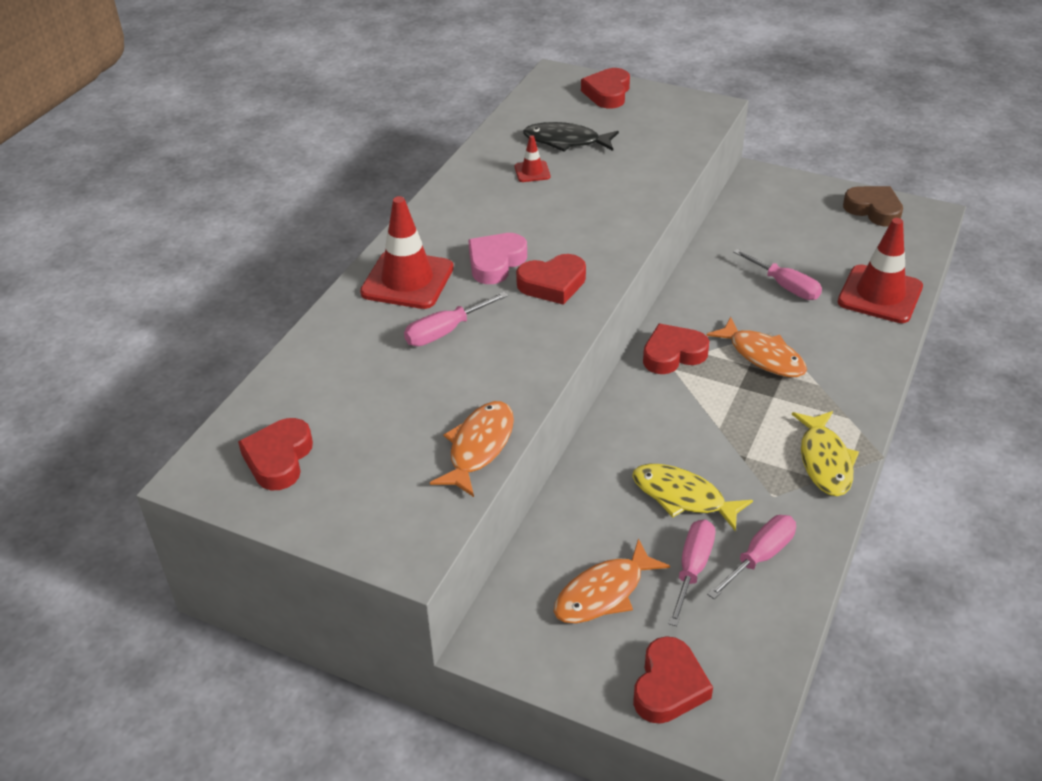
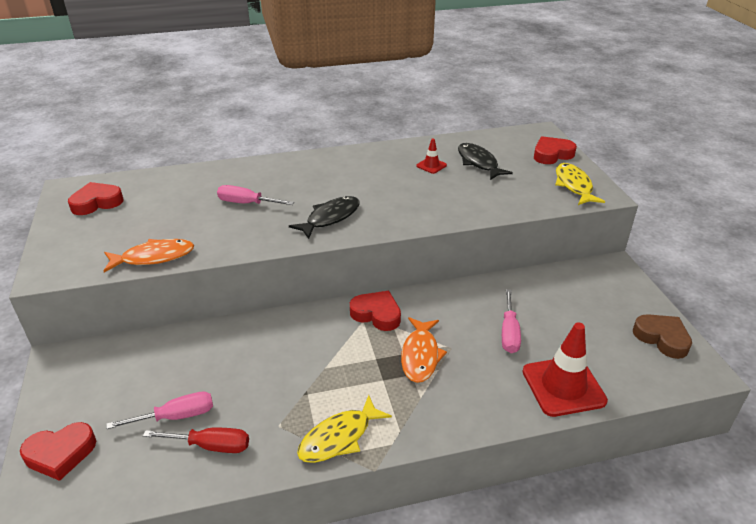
camera: 50 degrees right, 5 degrees down
(407, 280) = (279, 173): red traffic cone -> none
(495, 263) = (328, 191): pink heart -> none
(552, 284) = (330, 218): red heart -> black fish
(604, 593) = (128, 385): orange fish -> none
(683, 497) = (241, 381): yellow fish -> yellow fish (574, 185)
(759, 557) = (210, 446): pink screwdriver -> red screwdriver
(873, 210) = (662, 338): brown heart -> brown heart turned 45 degrees counterclockwise

